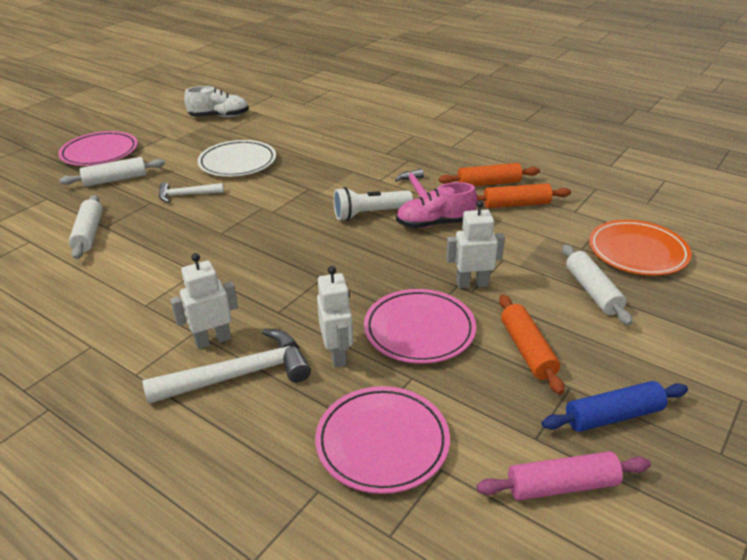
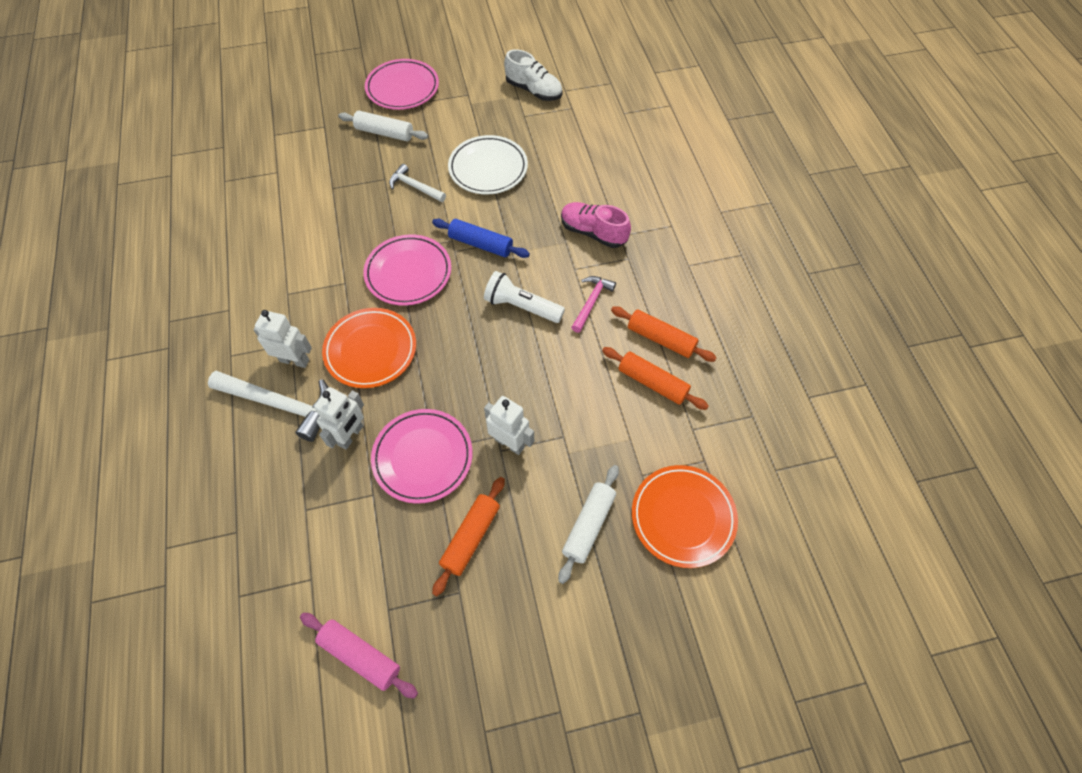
camera: 40 degrees right, 25 degrees up
(89, 234) = (316, 189): white rolling pin -> none
(279, 296) = (371, 350): none -> orange plate
(382, 442) = (301, 530): pink plate -> pink plate (408, 273)
(435, 224) = (558, 356): pink shoe -> pink shoe (593, 232)
(613, 416) = (455, 640): blue rolling pin -> blue rolling pin (481, 244)

